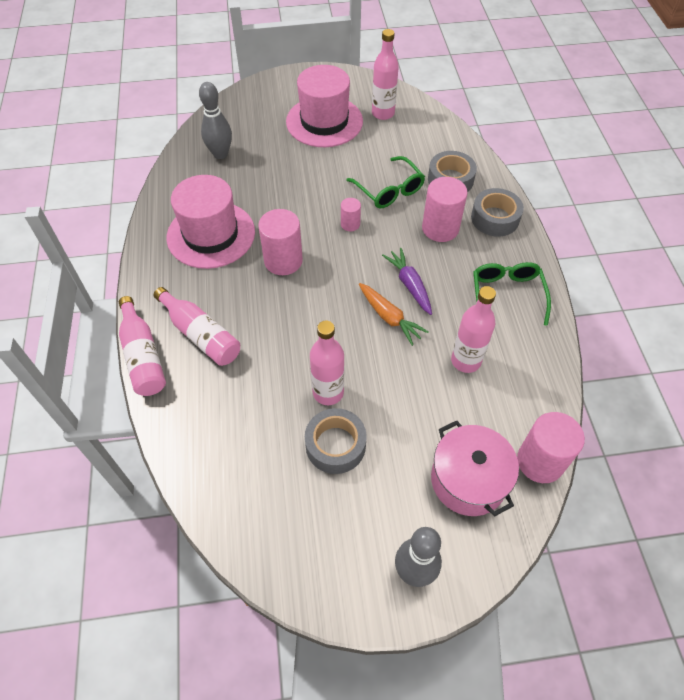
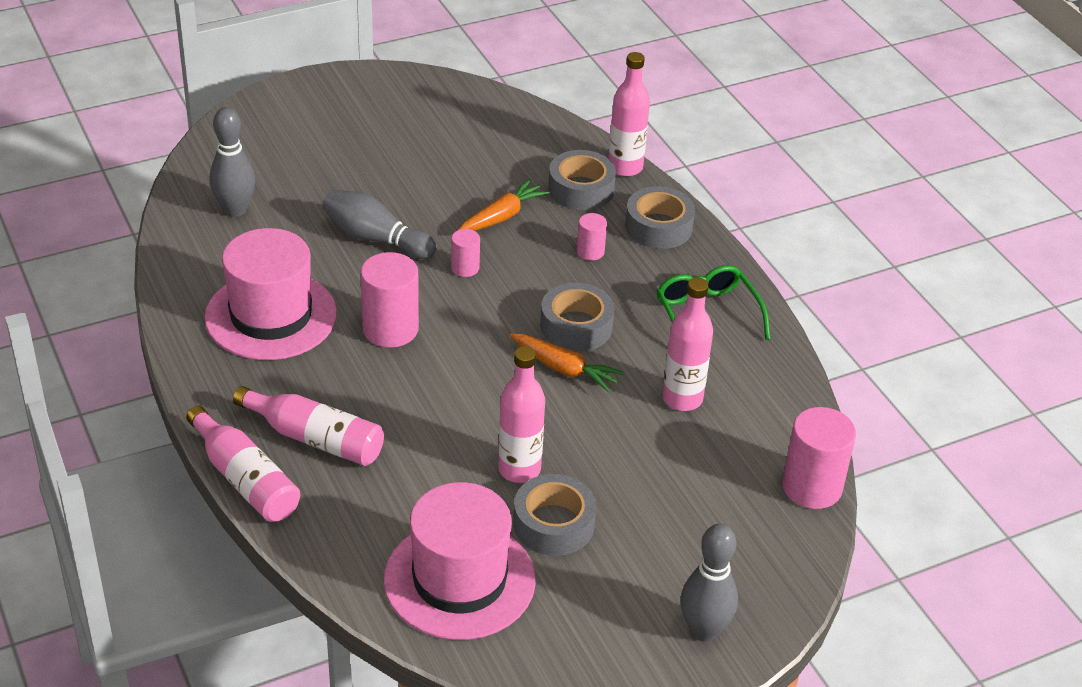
camera: 20 degrees left, 15 degrees down
(300, 191) = (375, 238): none -> grey bowling pin
(324, 121) = (371, 143): pink hat -> pink hat (459, 580)
(383, 113) = (452, 119): pink bottle -> pink bottle (625, 167)
(389, 190) = (502, 216): green glasses -> orange carrot
(409, 285) = (576, 326): purple carrot -> grey tape
(440, 228) = (590, 252): pink cylinder -> pink cylinder, size x0.53
(468, 480) = (733, 525): pink pot -> none

